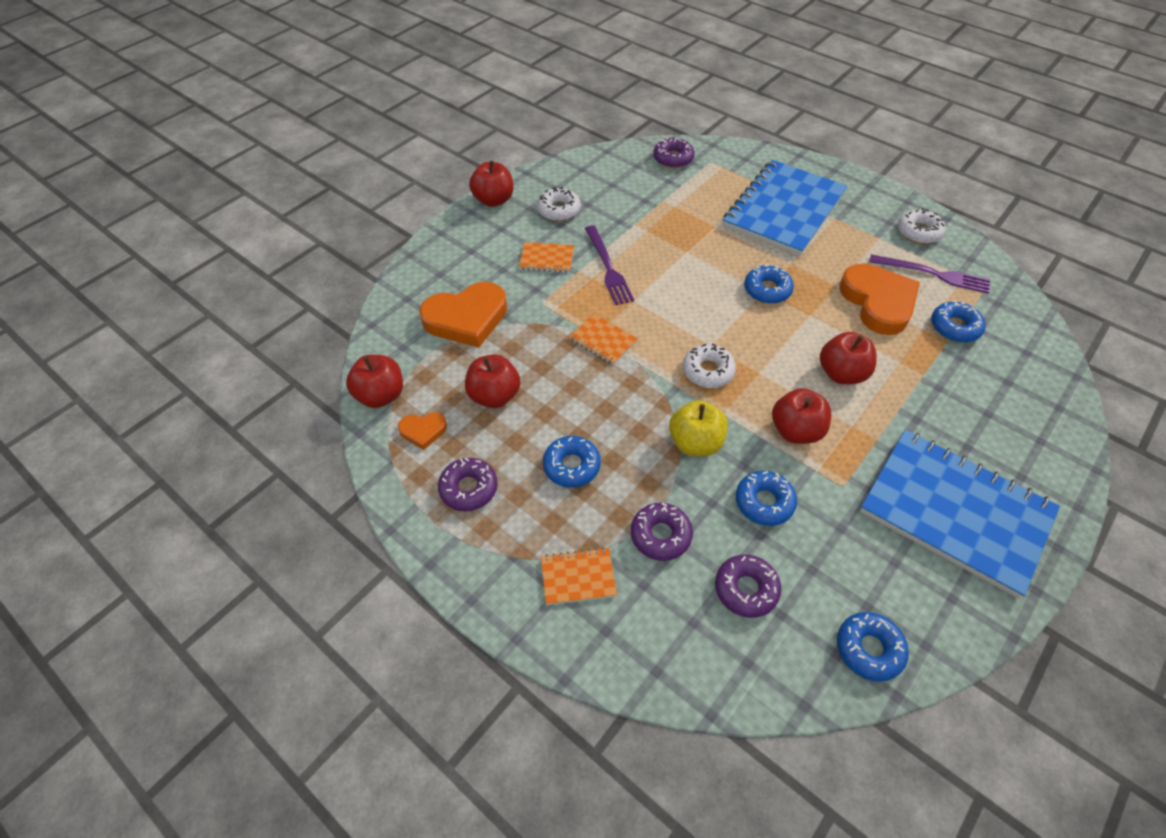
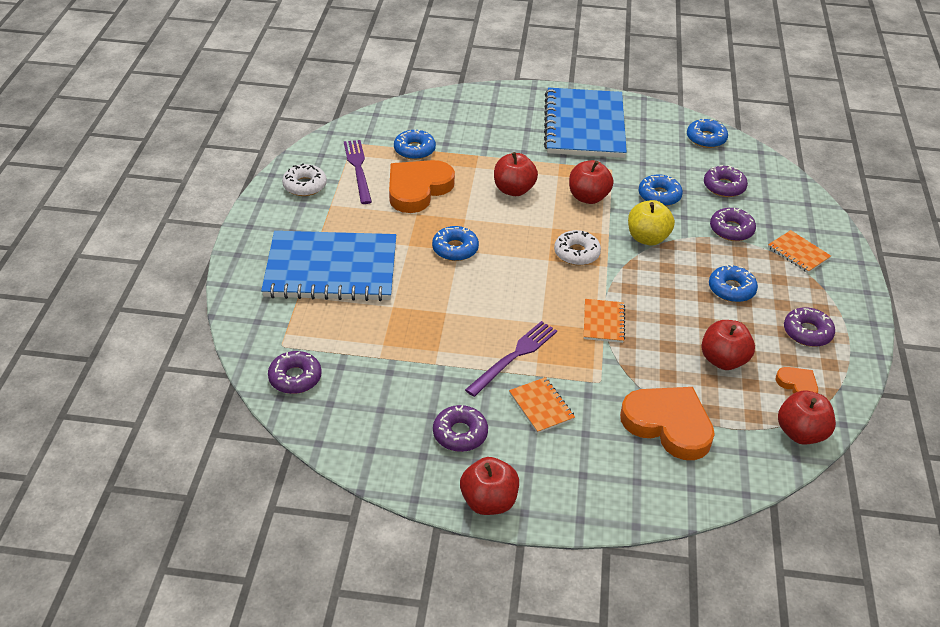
camera: 125 degrees left, 10 degrees down
(559, 210) = (460, 434): white donut -> purple donut

